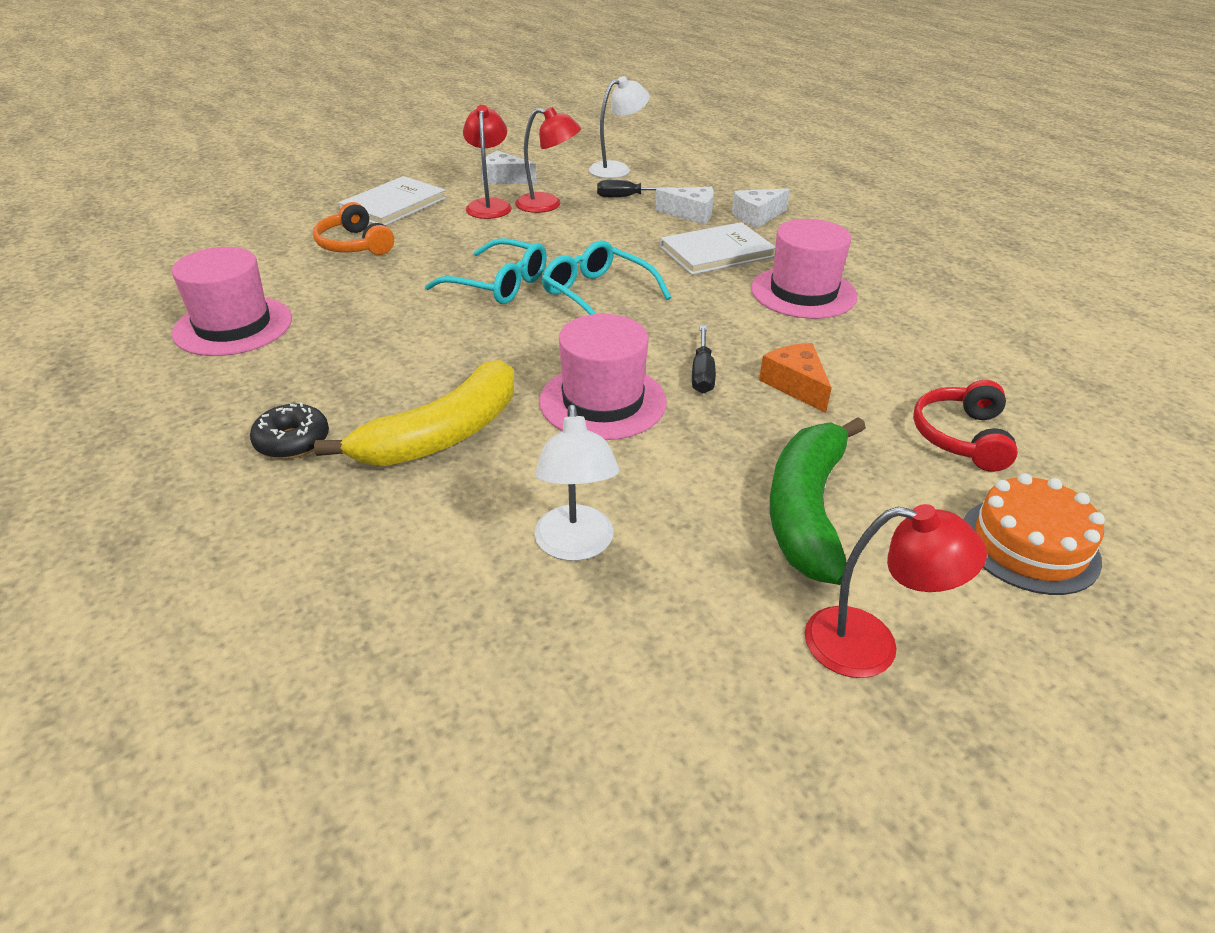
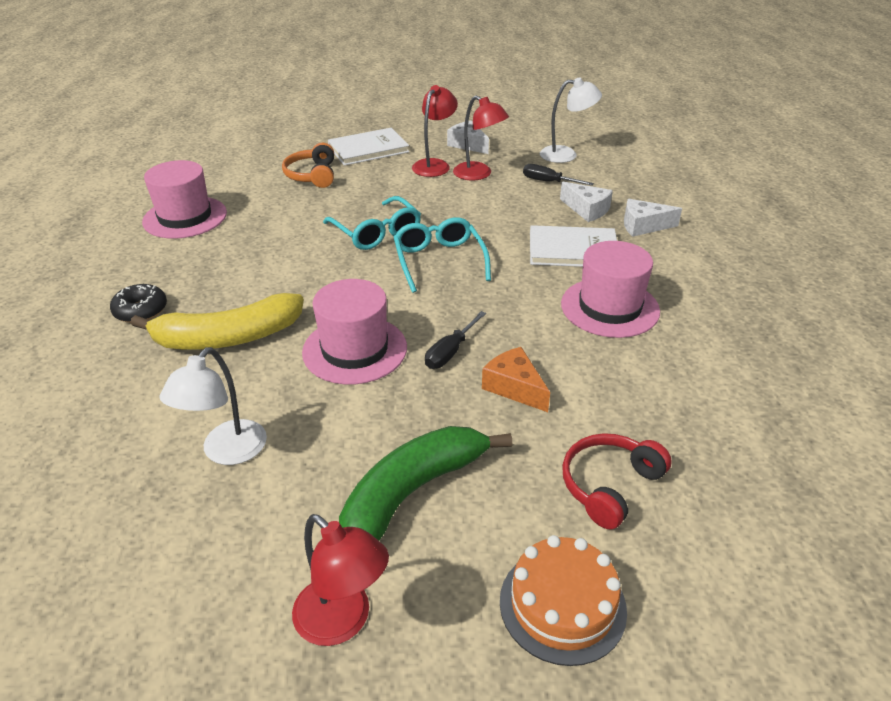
camera: 30 degrees right, 0 degrees up
(796, 385) = (514, 387): orange cheese -> orange cheese turned 45 degrees counterclockwise

